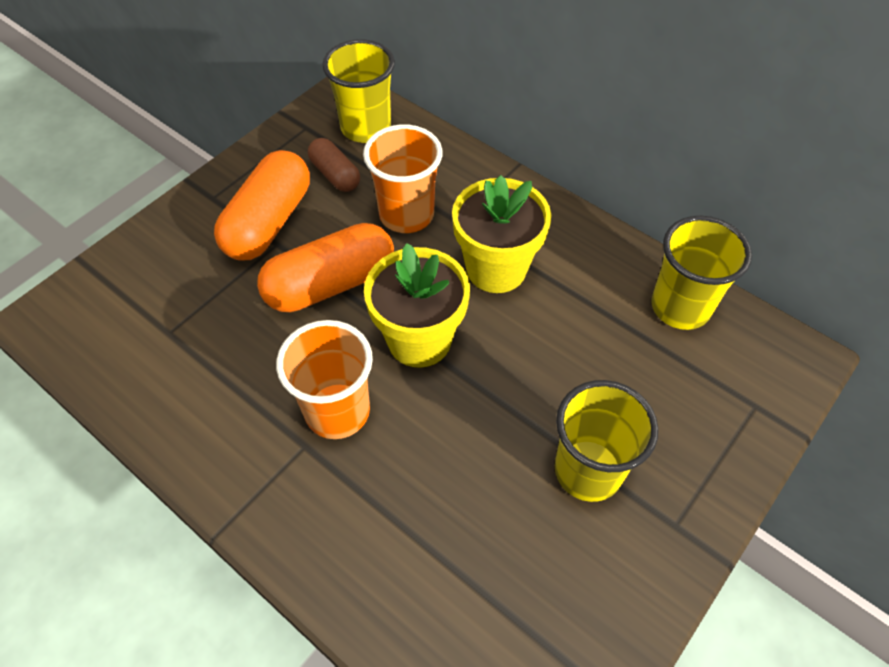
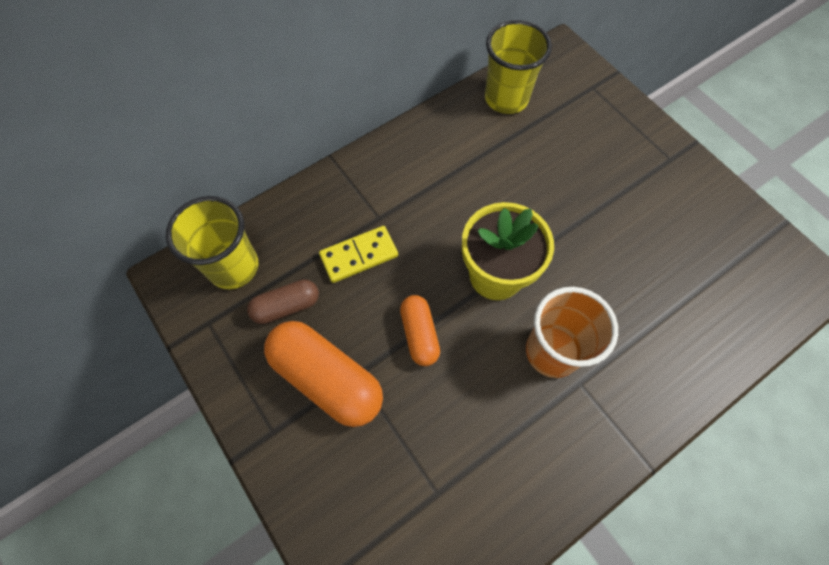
camera: 75 degrees left, 10 degrees up
(330, 284) = (419, 334): orange capsule -> orange capsule, size x0.57
(406, 215) = (359, 255): orange cup -> yellow domino
(496, 269) = (439, 202): yellow flower pot -> none
(588, 470) = (627, 194): yellow cup -> none

